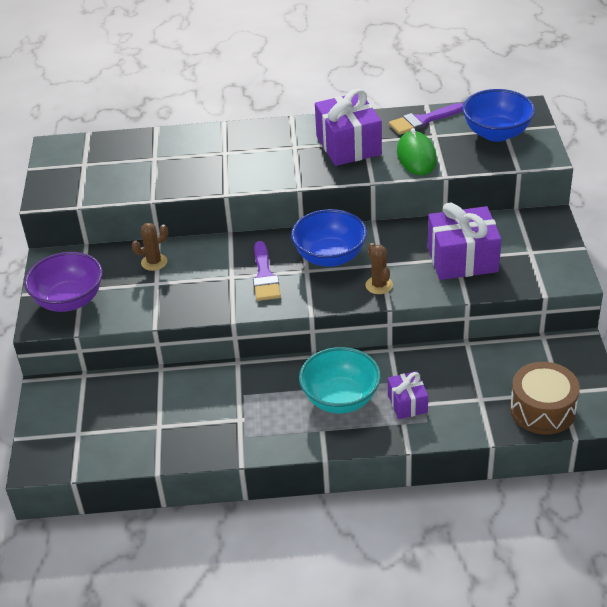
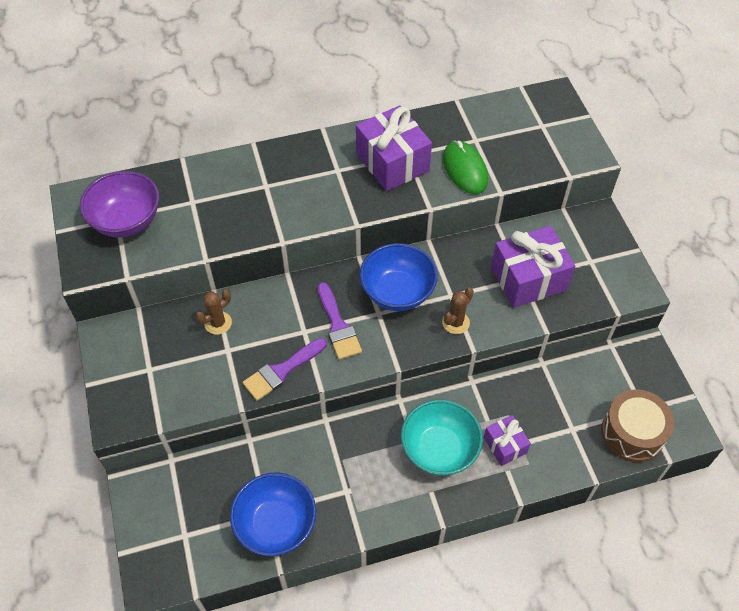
camera: 15 degrees left, 15 degrees up
(69, 300) = (140, 386): purple bowl -> purple bowl (127, 221)
(379, 285) = (455, 322): brown cactus -> brown cactus turned 75 degrees clockwise
(423, 120) = (459, 121): purple brush -> purple brush (282, 371)
(496, 133) = (536, 131): blue bowl -> blue bowl (276, 525)

